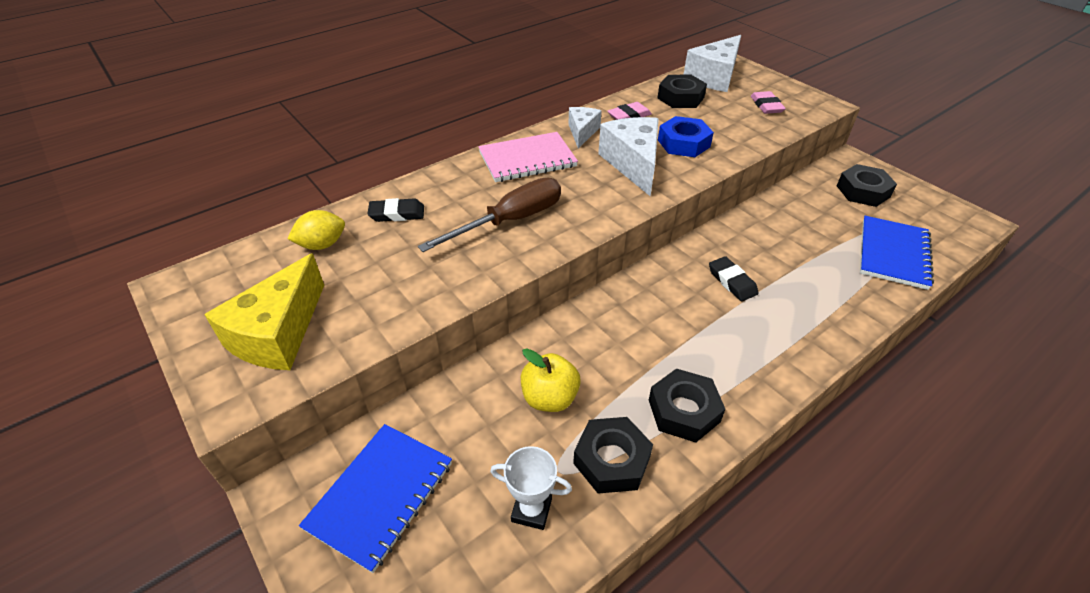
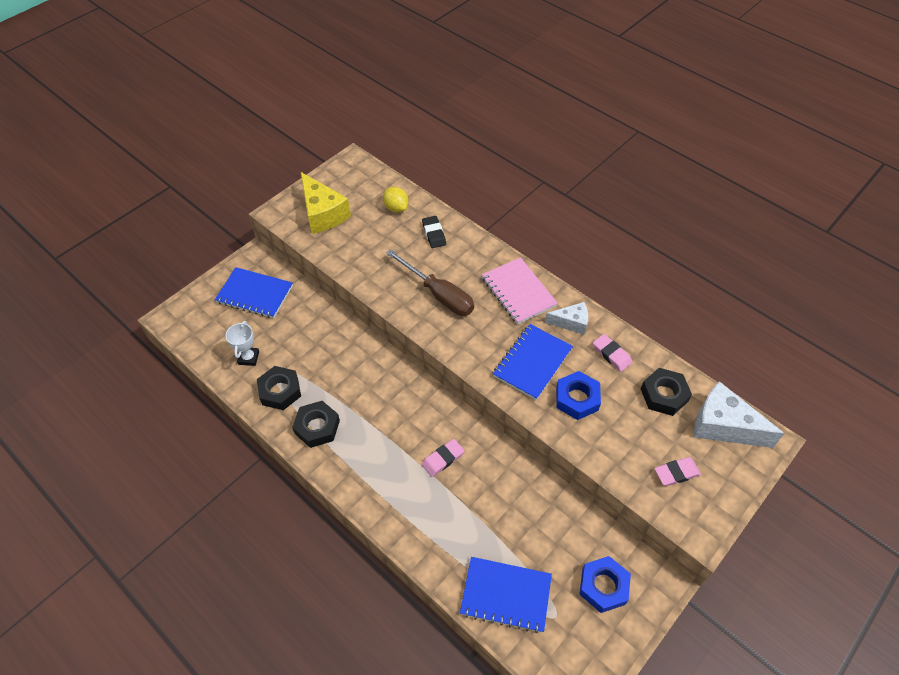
camera: 80 degrees right, 10 degrees up
(278, 333) = (322, 214): yellow cheese -> yellow cheese turned 135 degrees counterclockwise
(549, 398) = (320, 356): yellow apple -> none
(633, 164) = (532, 362): white cheese -> blue notebook
(732, 282) = (443, 459): black eraser -> pink eraser
(863, 191) = (603, 586): black nut -> blue nut

